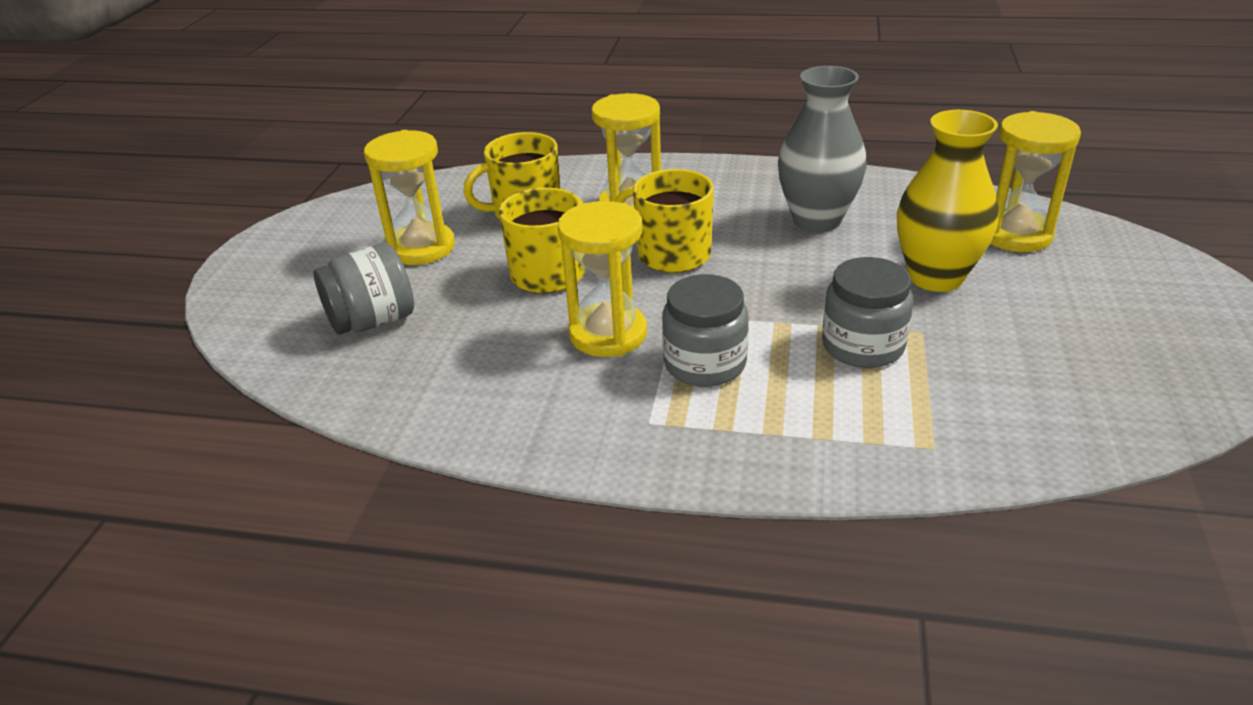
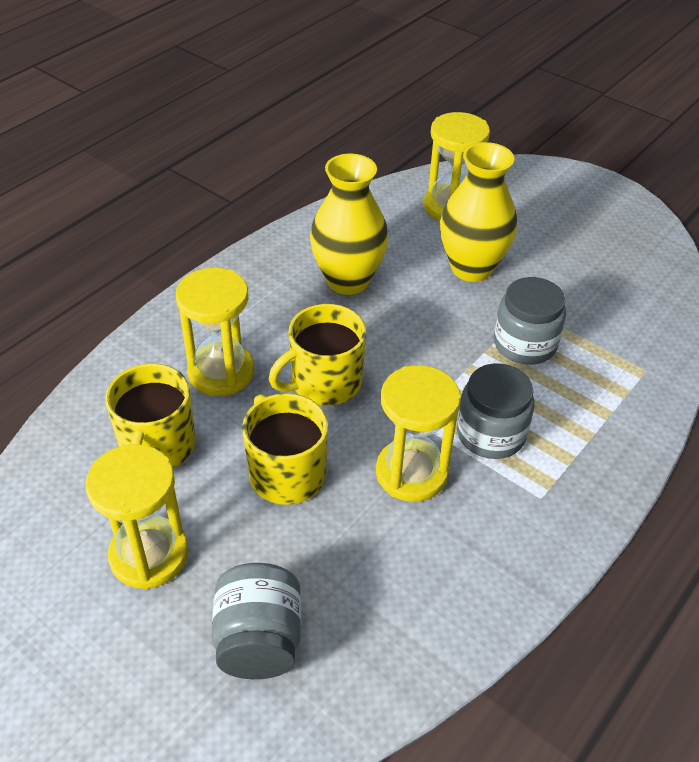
camera: 65 degrees left, 10 degrees up
(817, 220) = (348, 280): grey vase -> yellow vase

